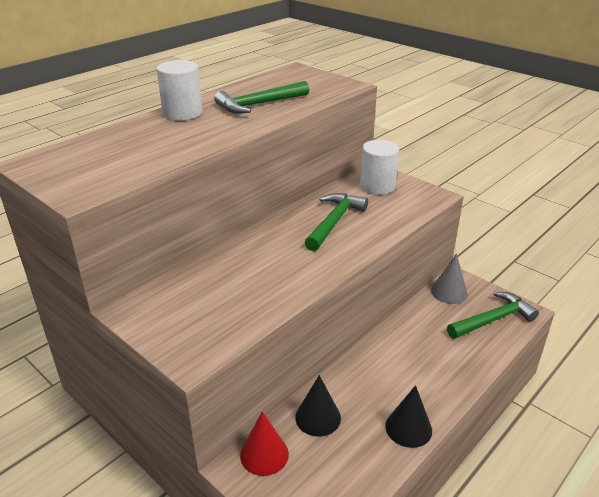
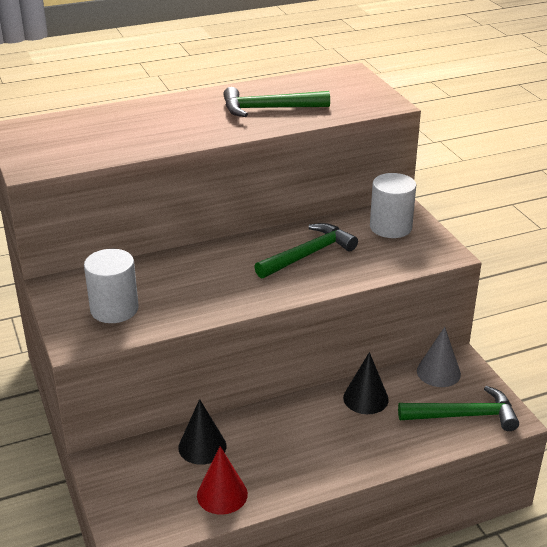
camera: 25 degrees right, 0 degrees up
(182, 113) = (186, 103): white cylinder -> white cylinder (114, 309)
(264, 454) = (131, 460): red cone -> red cone (222, 494)
(408, 428) = (281, 486): black cone -> black cone (365, 398)

